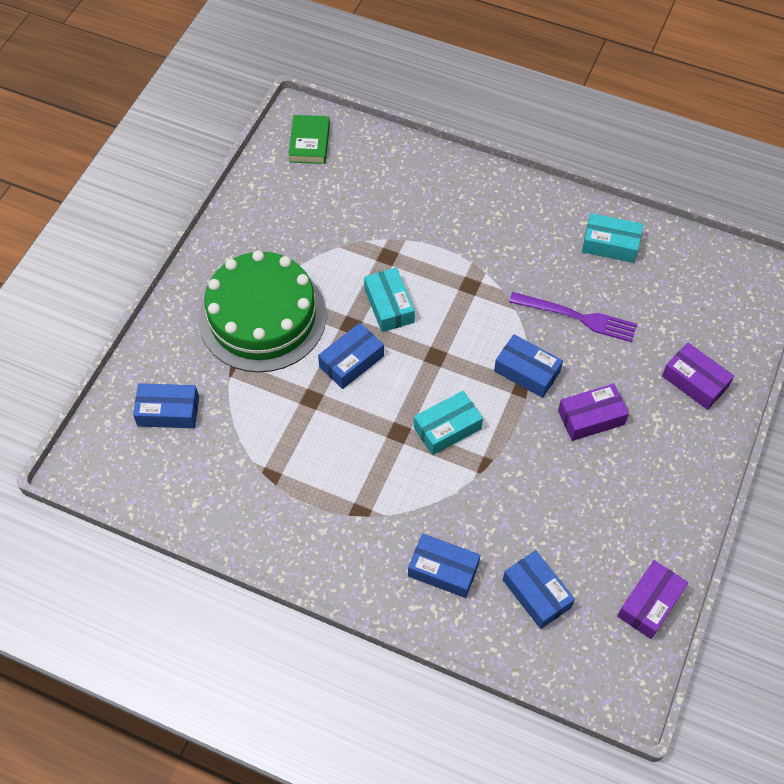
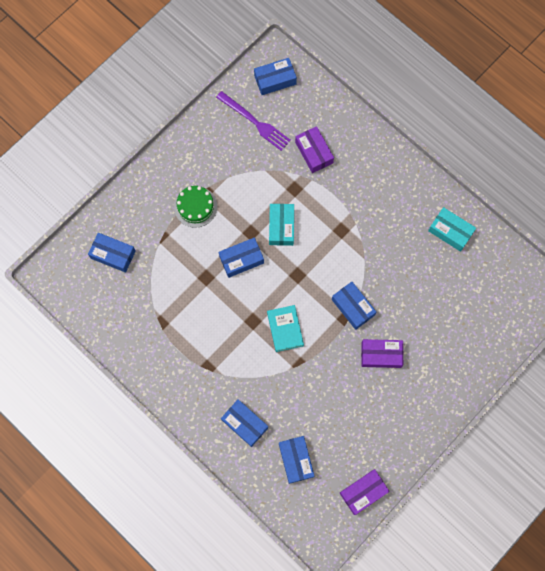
camera: 20 degrees right, 15 degrees up
(262, 317) = (195, 206): green cake -> green cake, size x0.49
(309, 142) = (275, 80): green book -> blue box
(447, 428) = (285, 329): turquoise box -> turquoise book
(577, 317) = (403, 279): purple fork -> purple fork (255, 122)
(694, 381) = (461, 354): purple box -> purple box (314, 152)

